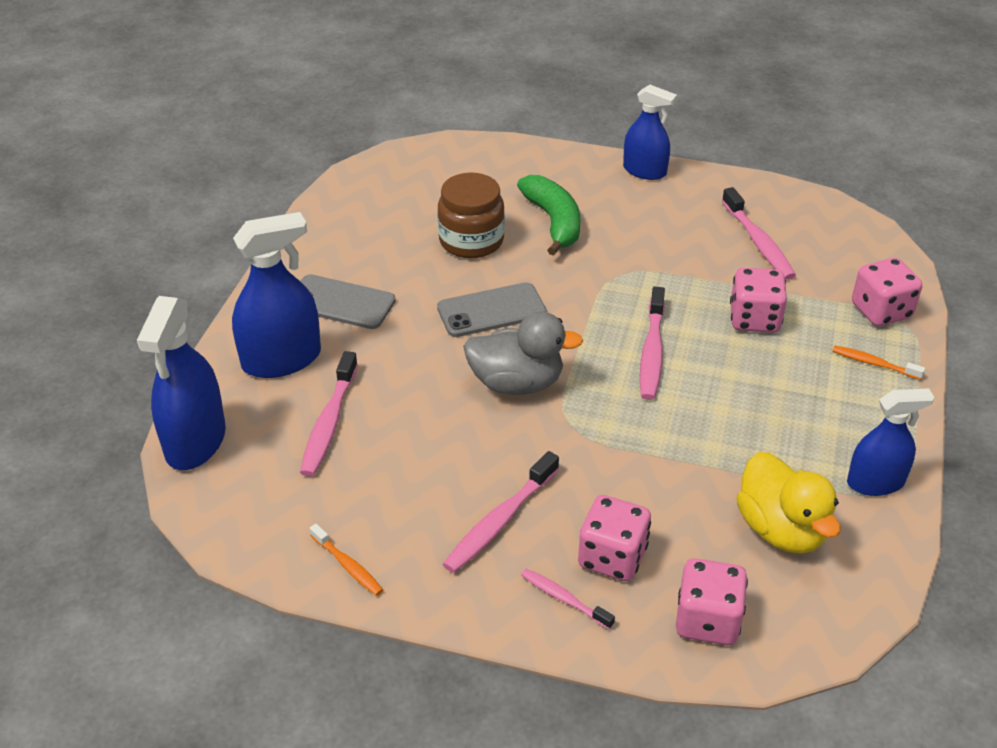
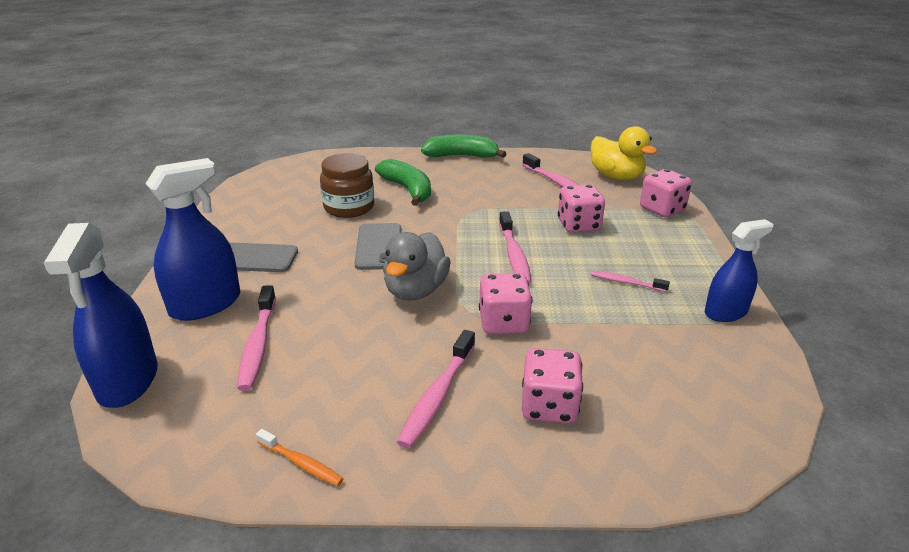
camera: 15 degrees left, 10 degrees down
(491, 310) = (378, 247): grey phone -> grey phone turned 60 degrees counterclockwise
(517, 383) = (416, 290): grey duck -> grey duck turned 120 degrees clockwise
(564, 599) = (521, 450): pink toothbrush -> pink toothbrush (626, 282)
(644, 171) = (461, 156): blue spray bottle -> green banana
(707, 620) = (656, 443): pink dice -> pink dice (503, 323)
(781, 529) = (676, 358): yellow duck -> yellow duck (616, 176)
(874, 363) = (676, 239): orange toothbrush -> none

